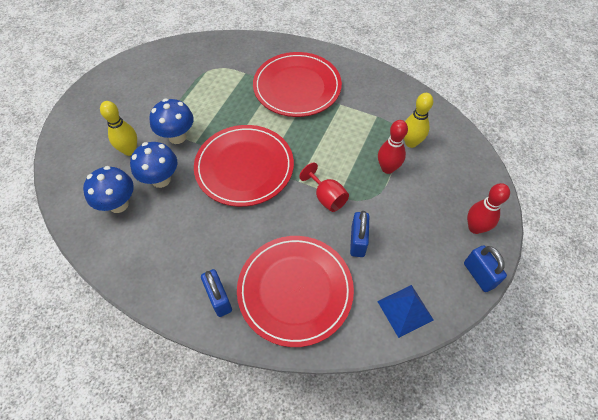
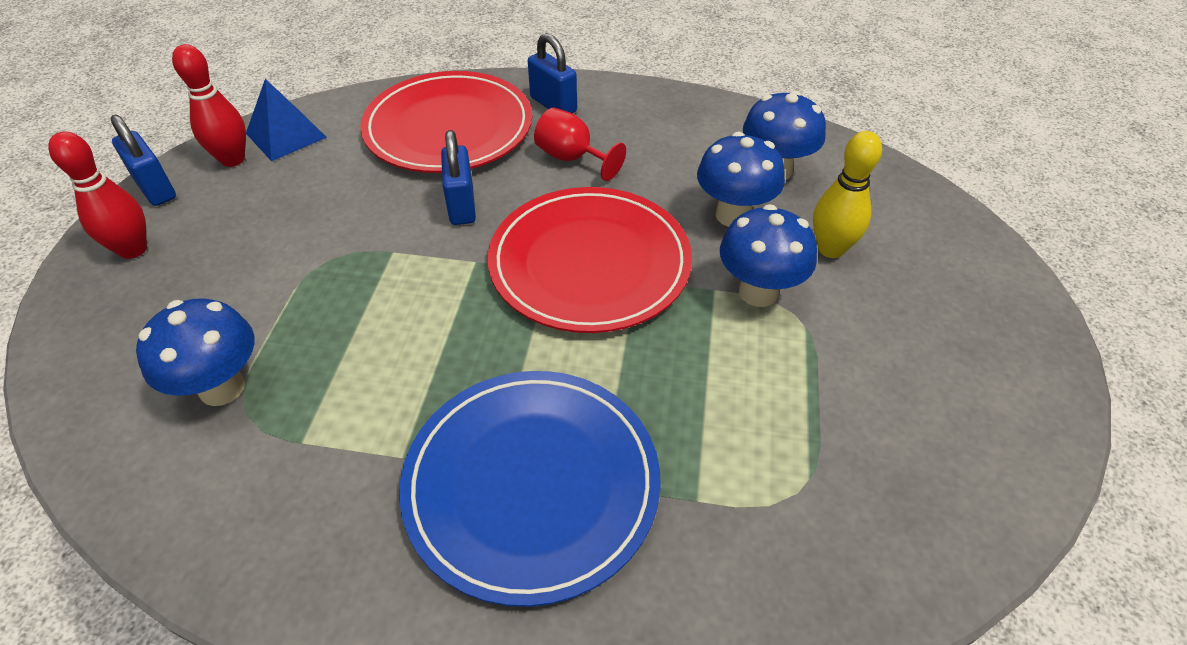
camera: 165 degrees right, 10 degrees down
(297, 87) = (531, 484): red plate -> blue plate
(326, 197) = (415, 245): red goblet -> red goblet (572, 158)
(358, 241) = (355, 194): blue padlock -> blue padlock (462, 206)
(387, 168) = (288, 319): red bowling pin -> red bowling pin (233, 159)
(411, 142) = (222, 388): yellow bowling pin -> blue mushroom

